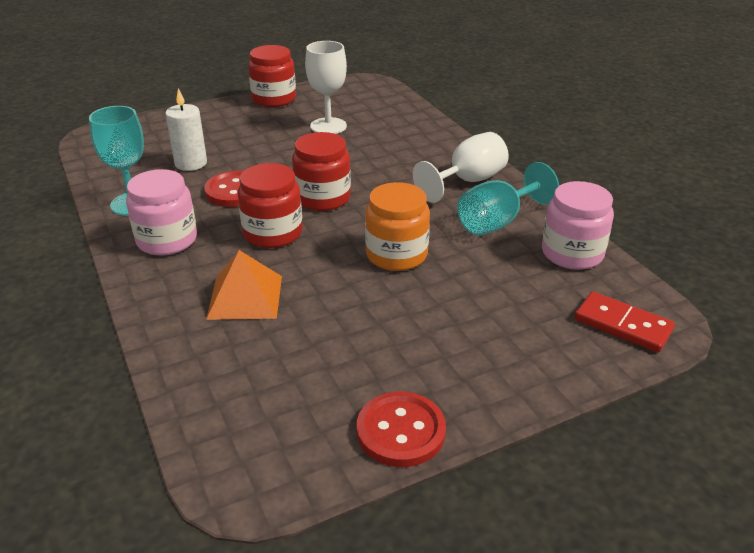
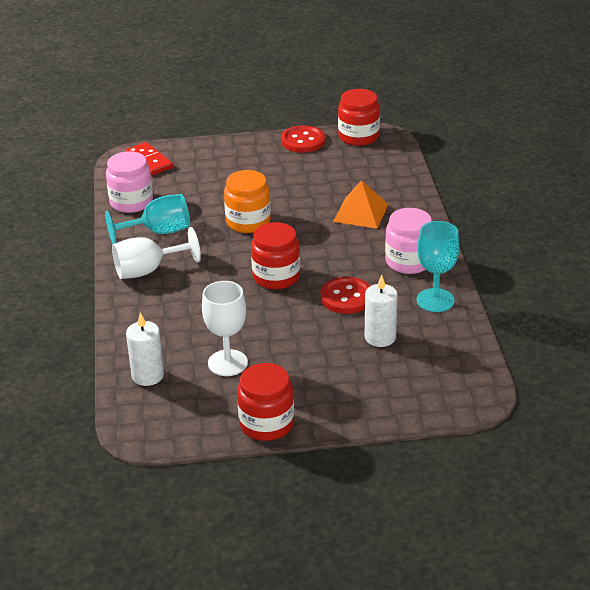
camera: 160 degrees left, 0 degrees up
(273, 233) = (328, 253): red jar -> red jar (358, 136)
(390, 110) = (148, 375): none -> white candle

